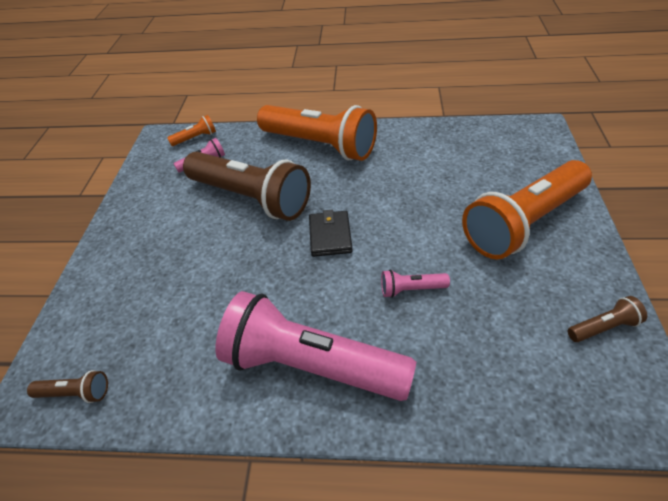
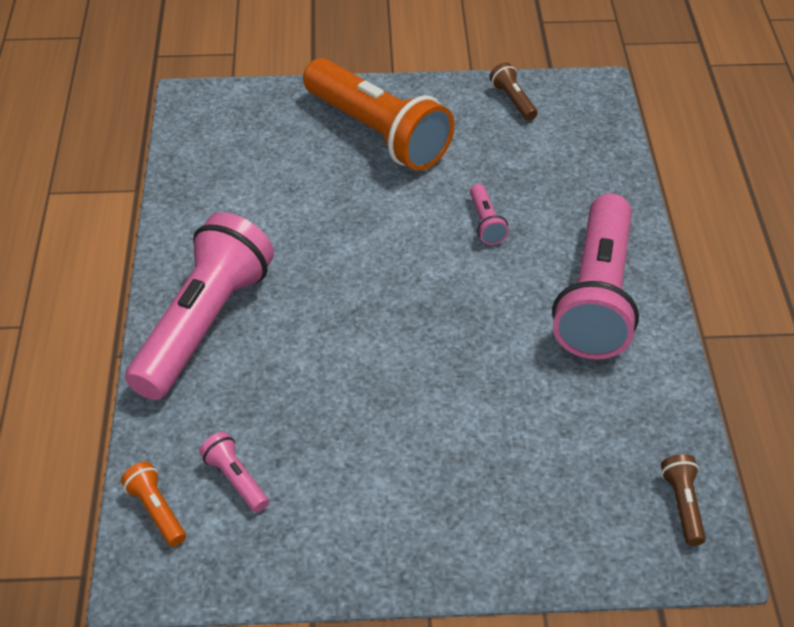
camera: 100 degrees left, 0 degrees up
(251, 198) = (332, 394): brown flashlight -> none
(320, 145) = (204, 325): orange flashlight -> pink flashlight
(330, 236) = (407, 297): black wallet -> none

